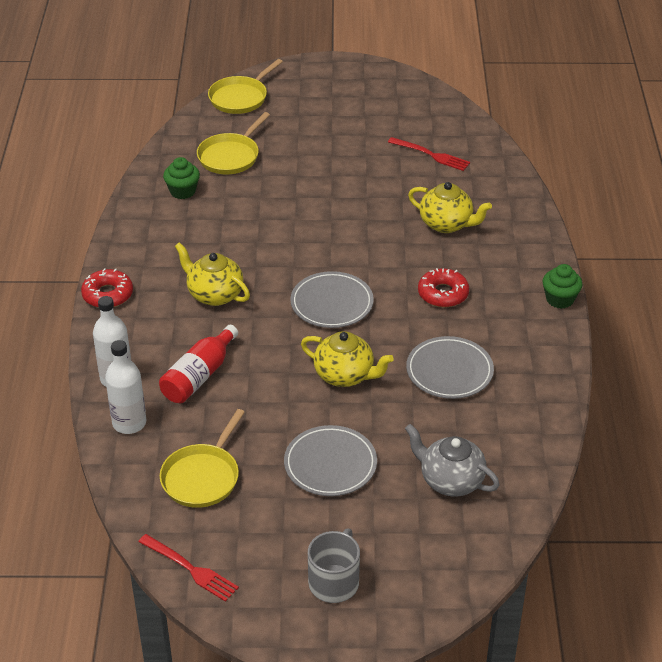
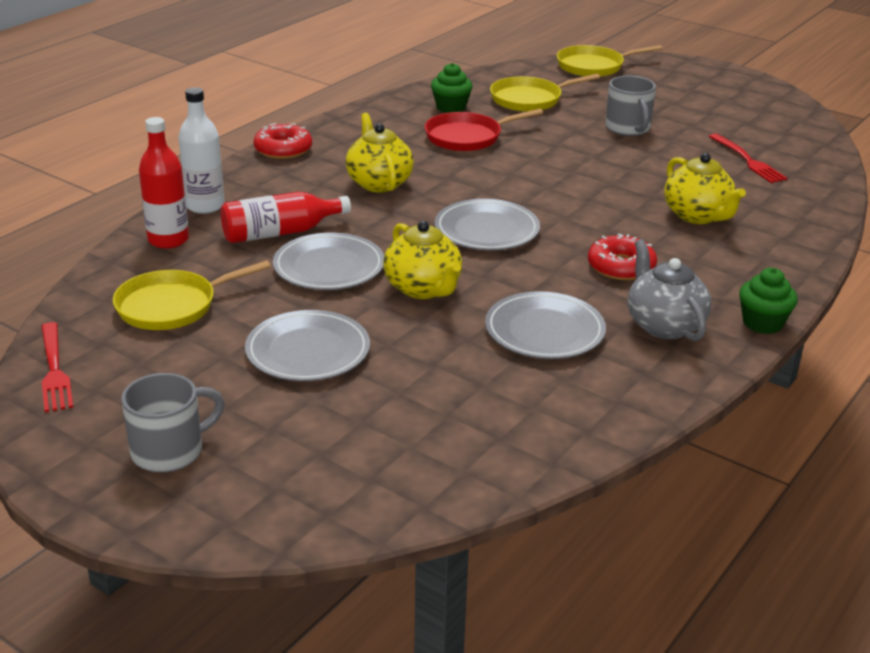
camera: 35 degrees right, 10 degrees down
(129, 423) = (168, 240): white bottle -> red bottle
(227, 218) = (467, 137): none -> red pan
(266, 389) = (329, 267): none -> grey plate
(327, 157) = (628, 128): none -> grey mug
(450, 480) = (418, 424): grey teapot -> grey teapot (664, 325)

